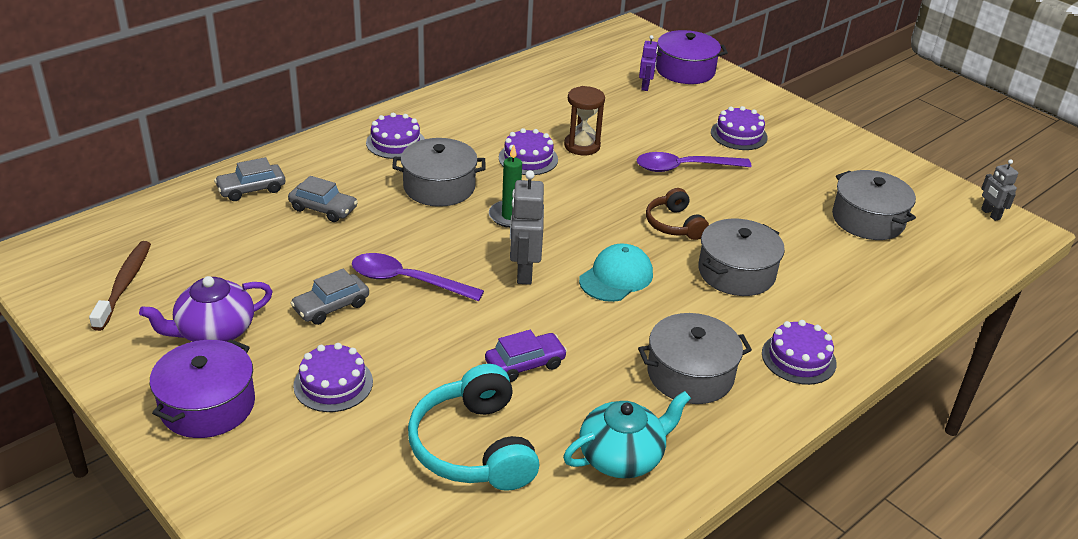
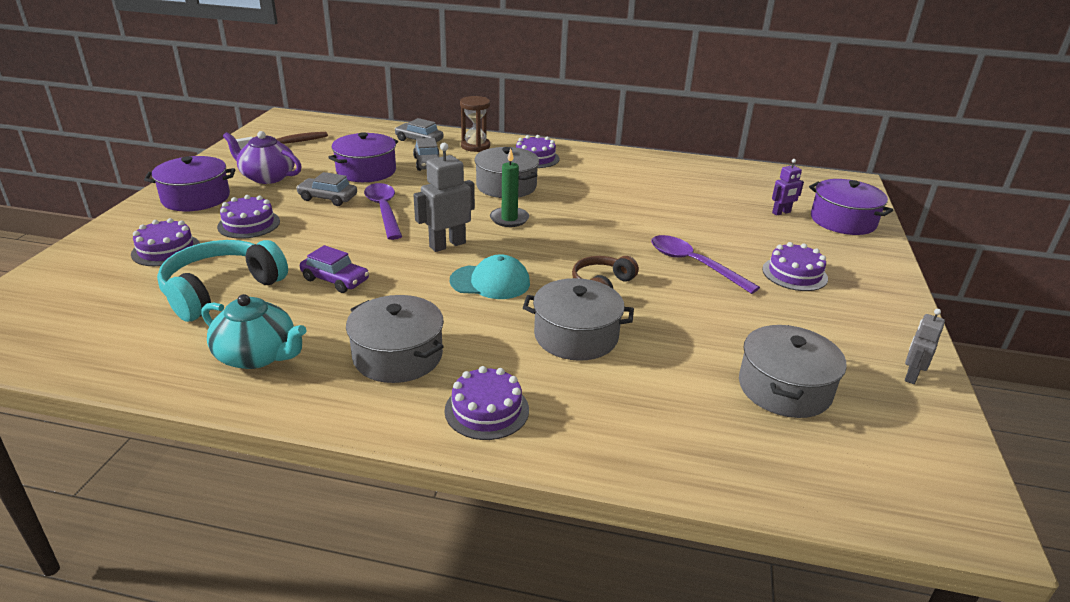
camera: 55 degrees right, 5 degrees down
(290, 255) = (366, 171): none -> purple pot
(528, 158) = (592, 202): purple cake -> purple cake (166, 250)
(582, 146) = (645, 215): brown hourglass -> brown hourglass (475, 146)
(990, 214) = (956, 481): grey robot -> grey robot (911, 376)

